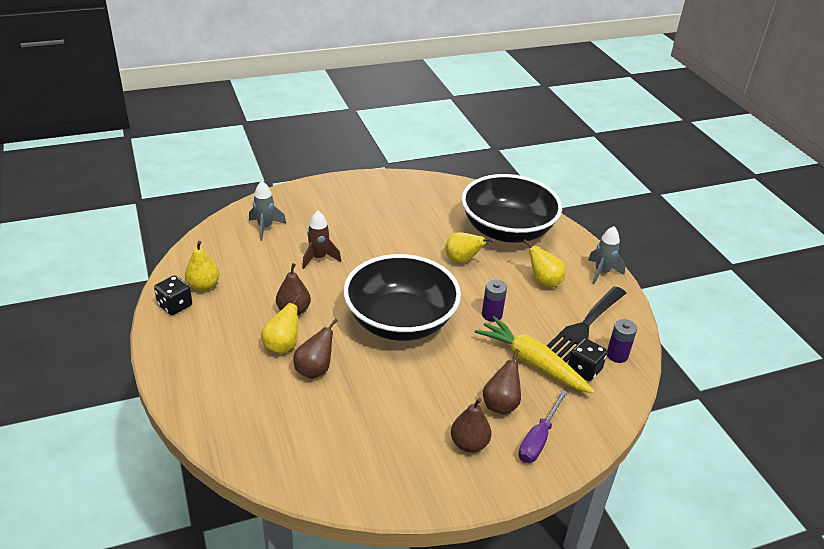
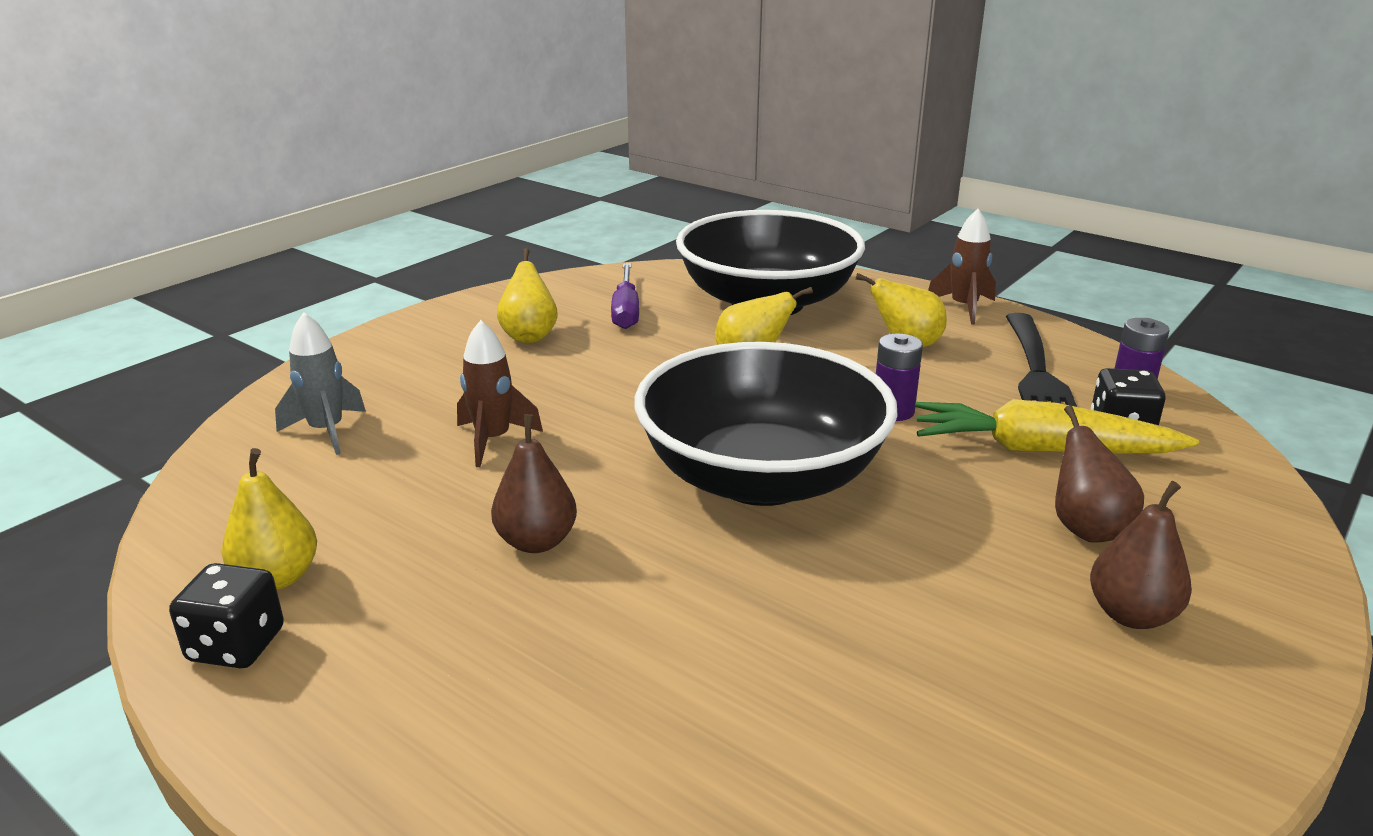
camera: 30 degrees left, 10 degrees down
(282, 345) = (582, 613): yellow pear -> yellow pear (529, 336)
(315, 370) = (701, 626): brown pear -> none
(538, 439) = (1211, 552): purple screwdriver -> purple screwdriver (626, 311)
(601, 272) = (964, 308): grey rocket -> brown rocket

